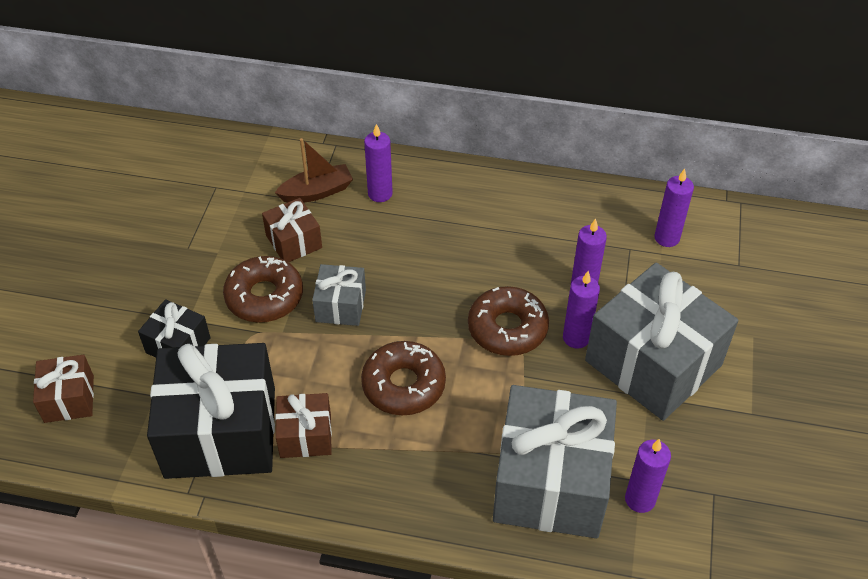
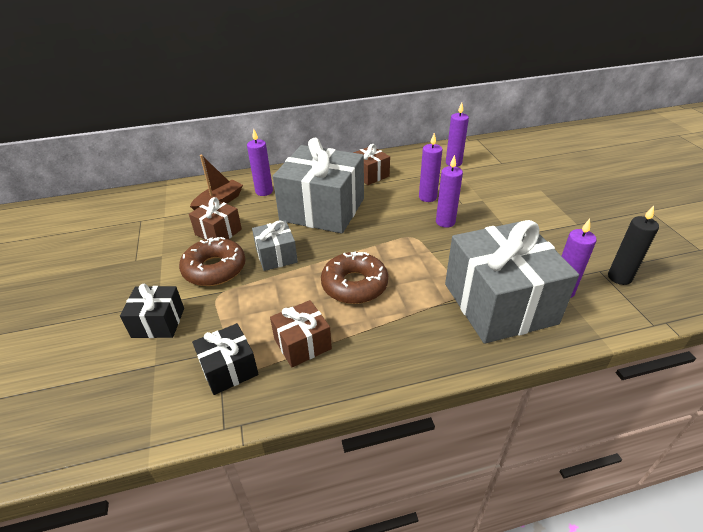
camera: 25 degrees left, 10 degrees down
(69, 399) = (69, 399): brown gift -> brown gift (369, 175)
(221, 432) = (229, 369): black gift -> black gift, size x0.48
(507, 328) = (399, 231): brown donut -> none
(653, 363) = (500, 219): grey gift -> grey gift (322, 209)
(730, 514) = (619, 277): none -> black candle

